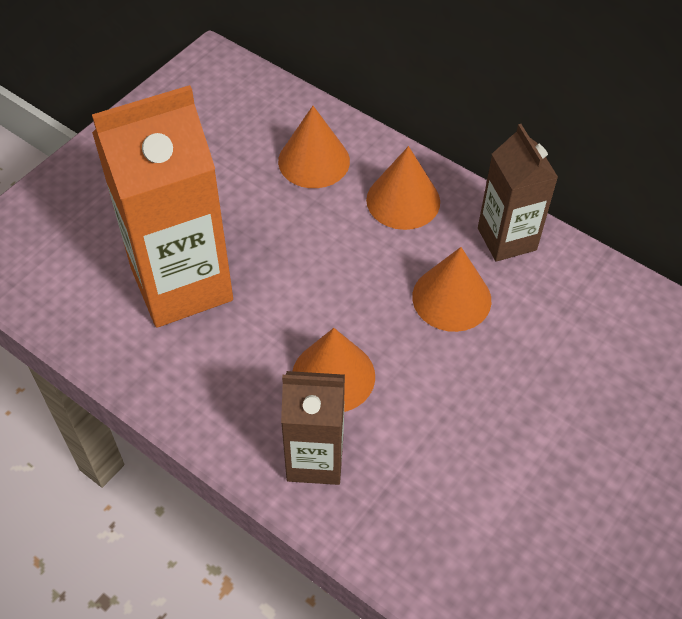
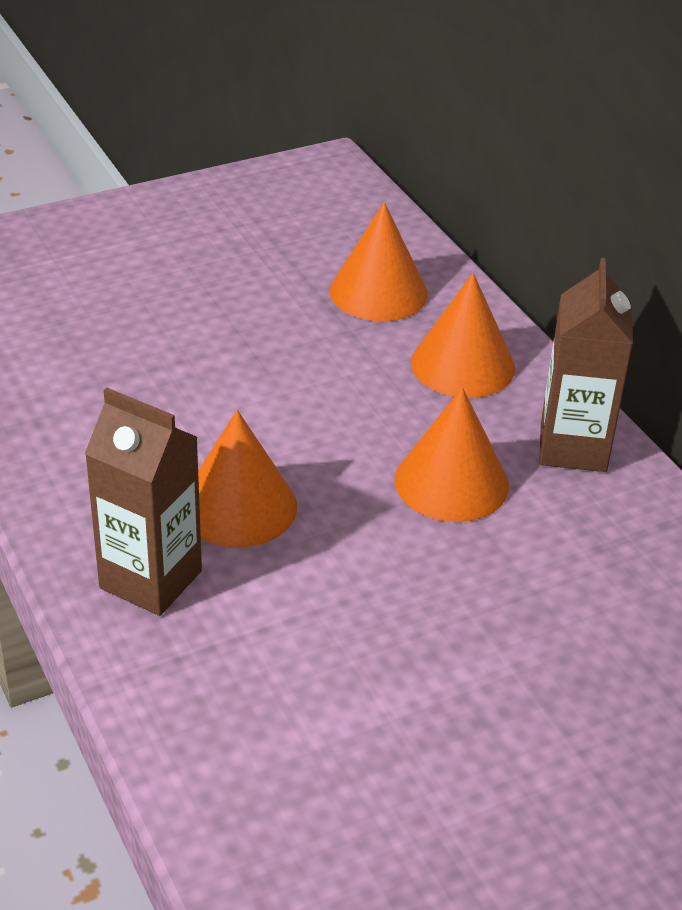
camera: 25 degrees right, 15 degrees down
(181, 284) = (128, 356): orange carton -> none

